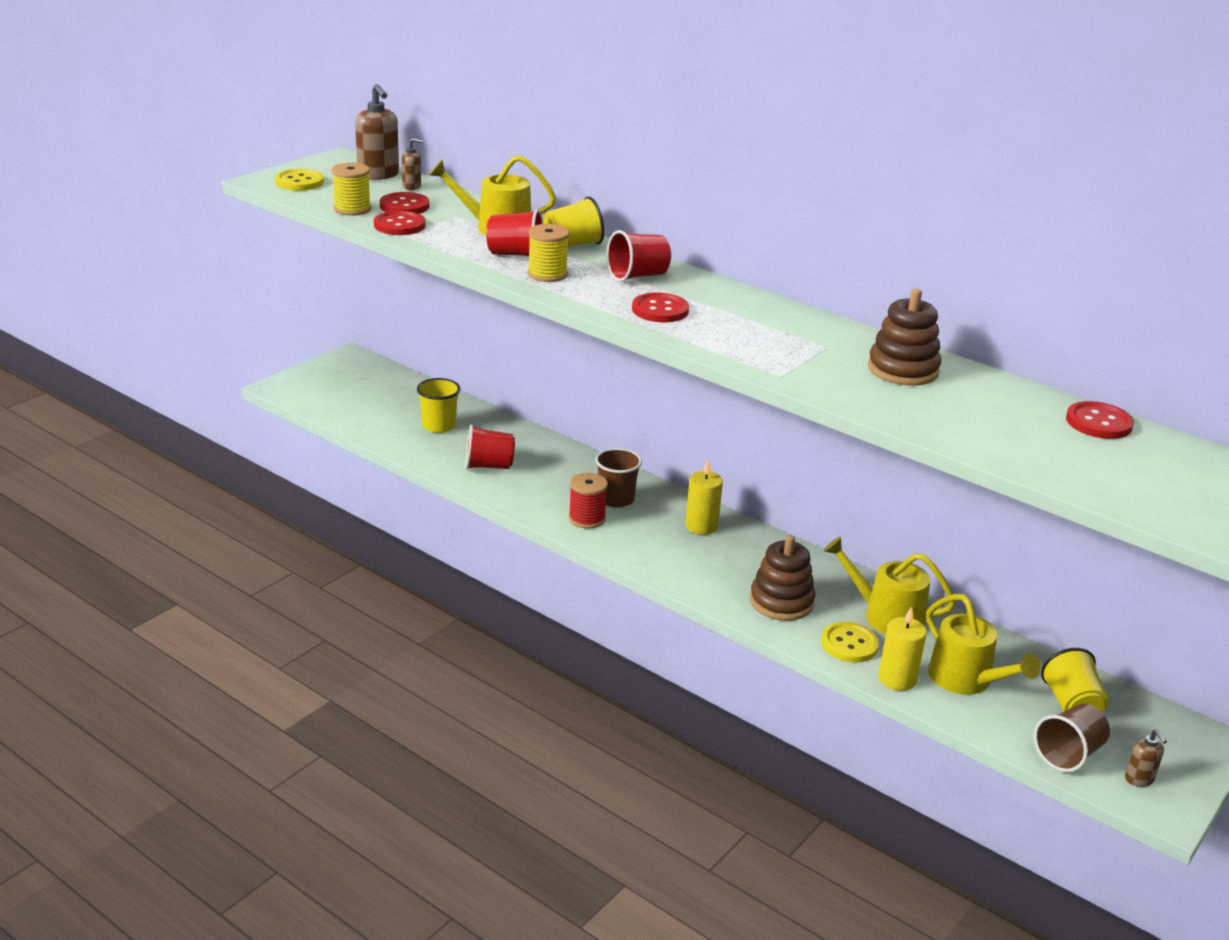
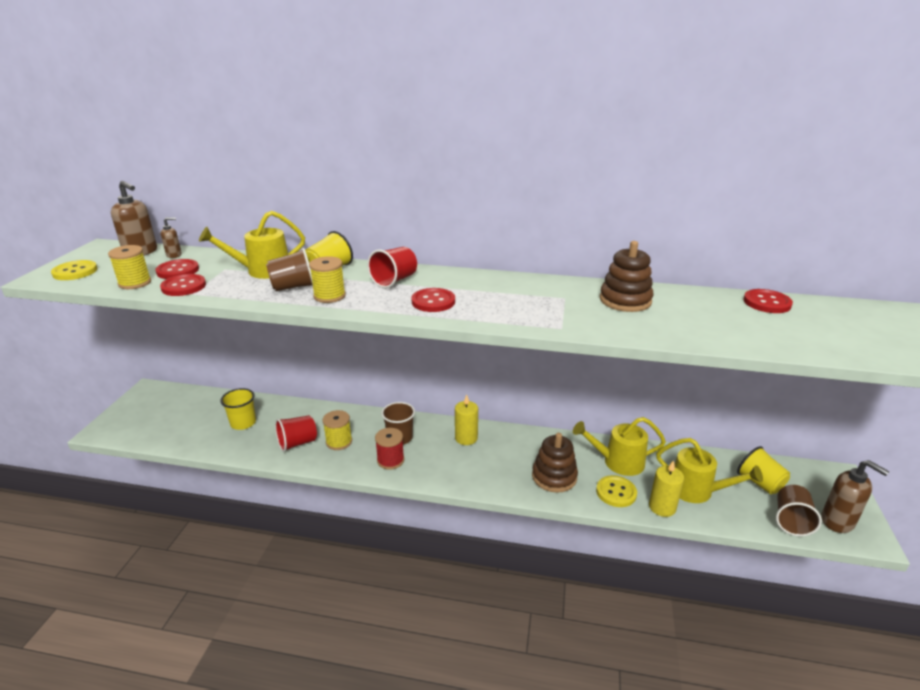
camera: 25 degrees left, 0 degrees up
(515, 255) = (293, 287): red cup -> brown cup
(538, 480) = (339, 442): none -> yellow spool
(1139, 779) = (838, 521): brown soap dispenser -> brown soap dispenser, size x1.86

